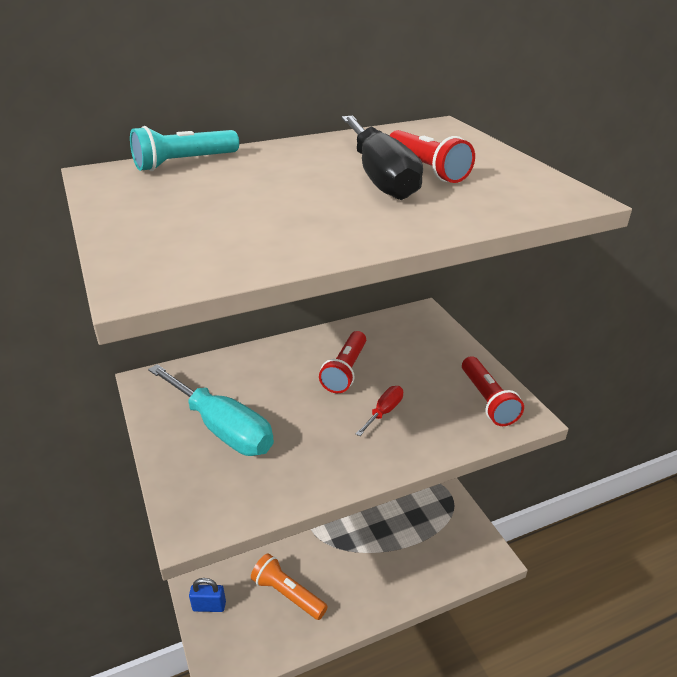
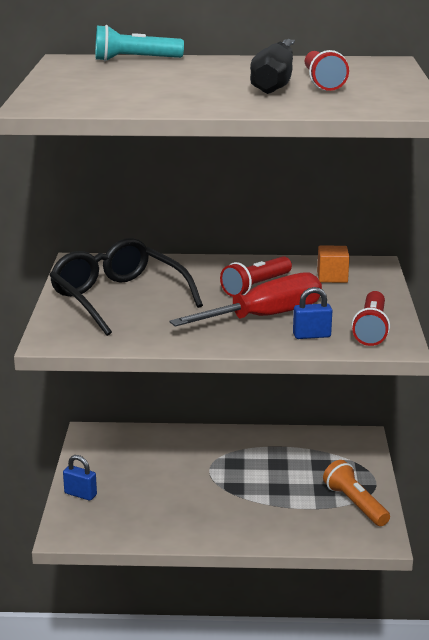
camera: 25 degrees right, 10 degrees down
(222, 428) = (117, 298): turquoise screwdriver -> black glasses
(287, 594) = (155, 506): orange flashlight -> orange flashlight (355, 504)
(384, 412) = (265, 316): red screwdriver -> red screwdriver, size x2.16
(401, 339) = (332, 277): none -> orange cube
(445, 426) = (311, 335): none -> blue padlock

